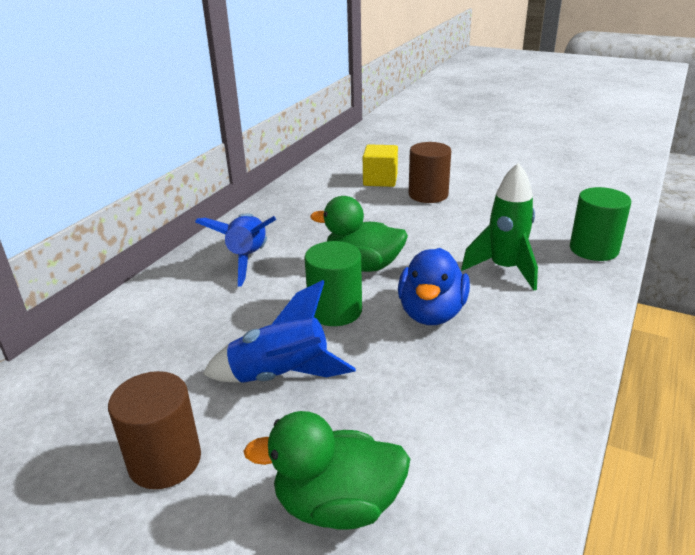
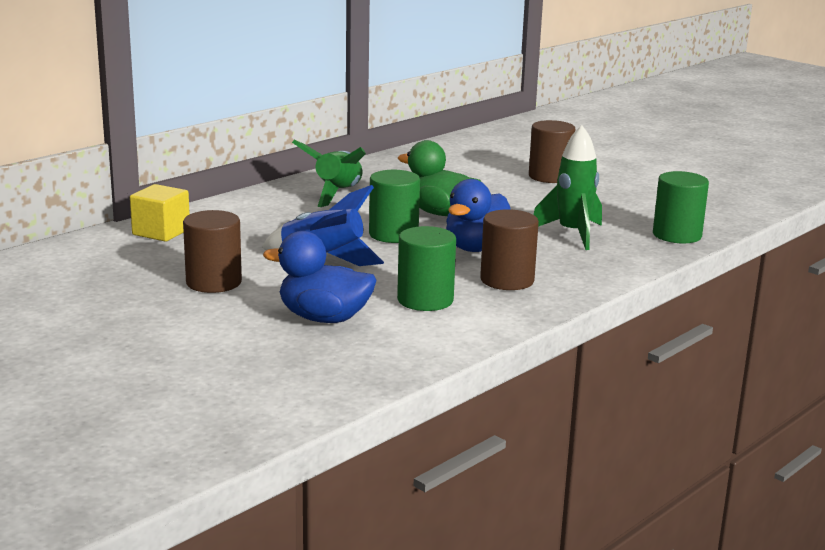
camera: 15 degrees right, 10 degrees down
(248, 259) = (338, 194): blue rocket -> green rocket
(337, 505) = (324, 318): green duck -> blue duck
(380, 180) = (510, 159): yellow cube -> yellow cube (161, 232)
(435, 426) = (425, 300): none -> green cylinder
(496, 361) = (507, 280): none -> brown cylinder

